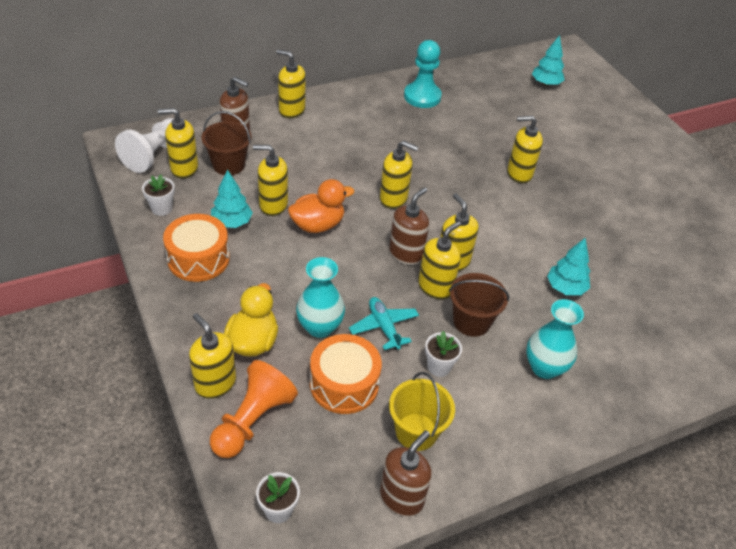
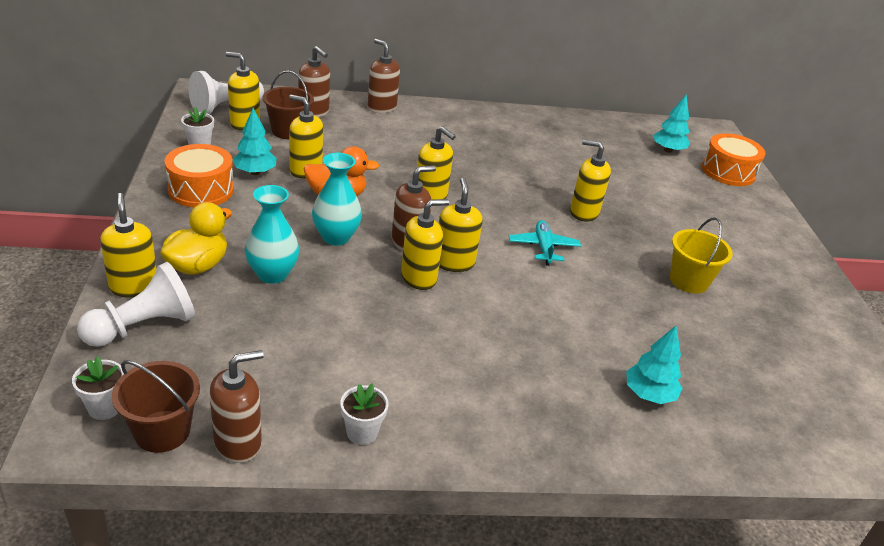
camera: 20 degrees right, 10 degrees down
(253, 420) = (143, 326): orange pawn -> white pawn
(291, 110) = (381, 108): yellow soap dispenser -> brown soap dispenser
(344, 384) = (258, 327): orange drum -> orange drum (728, 172)
(384, 327) = (338, 294): turquoise plane -> turquoise plane (543, 248)
(416, 432) = (301, 391): yellow bucket -> yellow bucket (689, 281)
(422, 96) = (523, 128): turquoise pawn -> none
(439, 367) = (370, 344): white flower pot -> white flower pot (362, 432)
(471, 321) = (436, 317): brown bucket -> brown bucket (162, 431)
(544, 367) = (489, 382): turquoise vase -> turquoise vase (336, 237)
(565, 288) = (566, 321): turquoise tree -> turquoise tree (648, 394)

